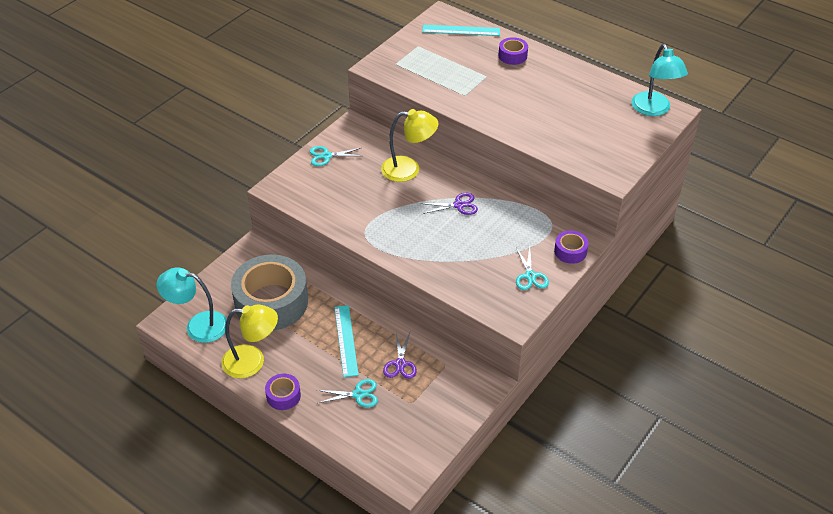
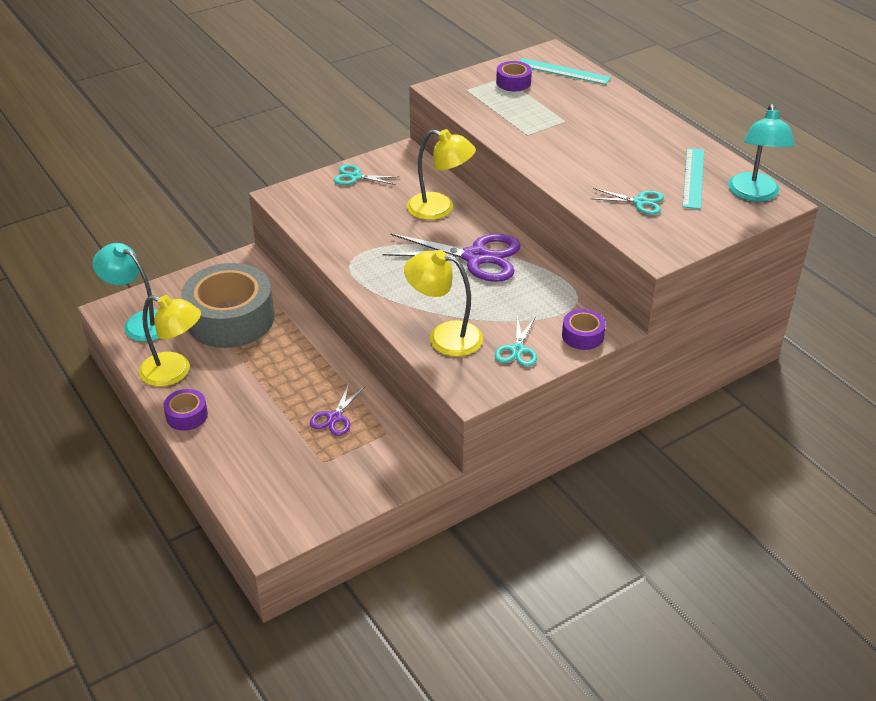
camera: 20 degrees right, 5 degrees down
(346, 340) = (288, 377): turquoise ruler -> turquoise ruler (693, 178)
(358, 394) = (269, 436): turquoise scissors -> turquoise scissors (640, 202)
(459, 205) = (476, 257): purple scissors -> purple scissors, size x1.95
(471, 279) = (444, 336): none -> yellow lamp
(512, 56) = (609, 107): purple tape -> purple tape (513, 82)

